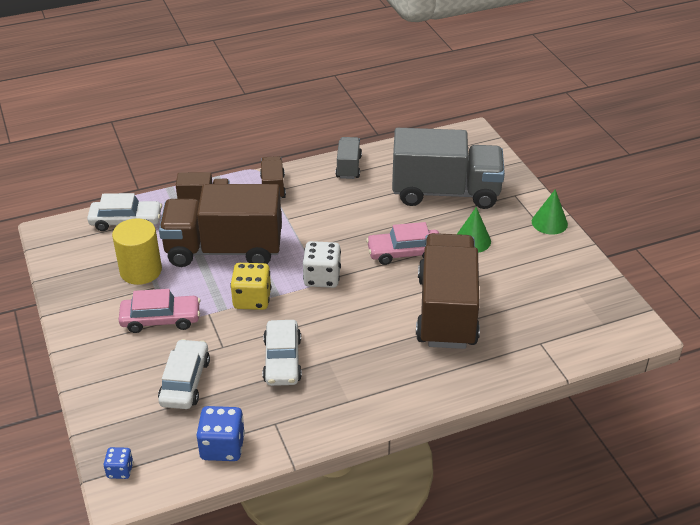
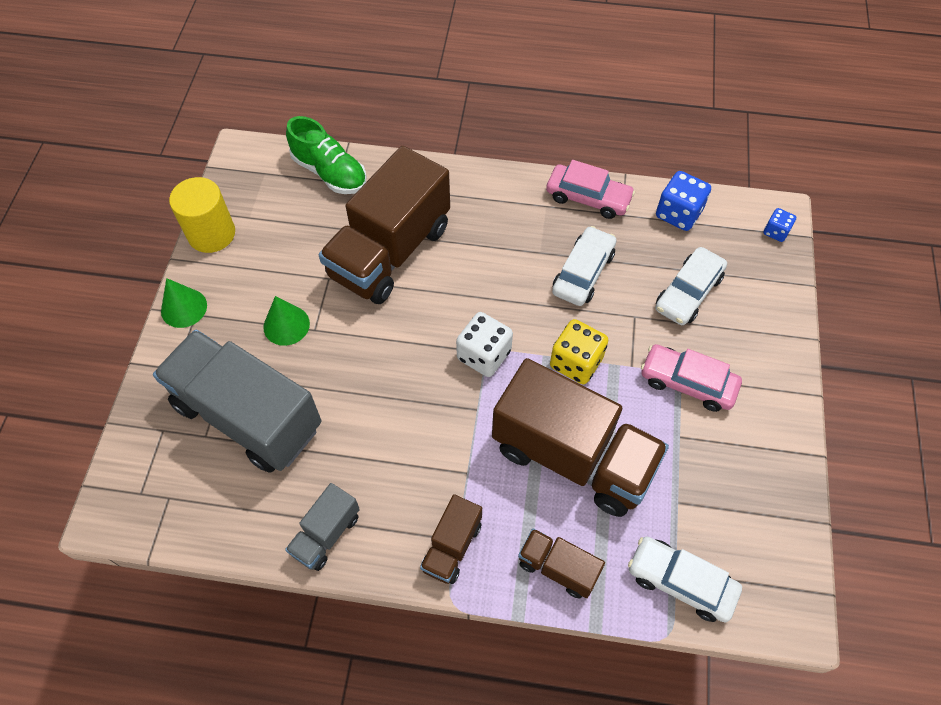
camera: 150 degrees left, 20 degrees up
(141, 271) = (688, 472): yellow cylinder -> yellow cylinder (211, 234)
(404, 252) = (371, 345): pink car -> pink car (588, 198)
(553, 346) = (329, 172): none -> green shoe

